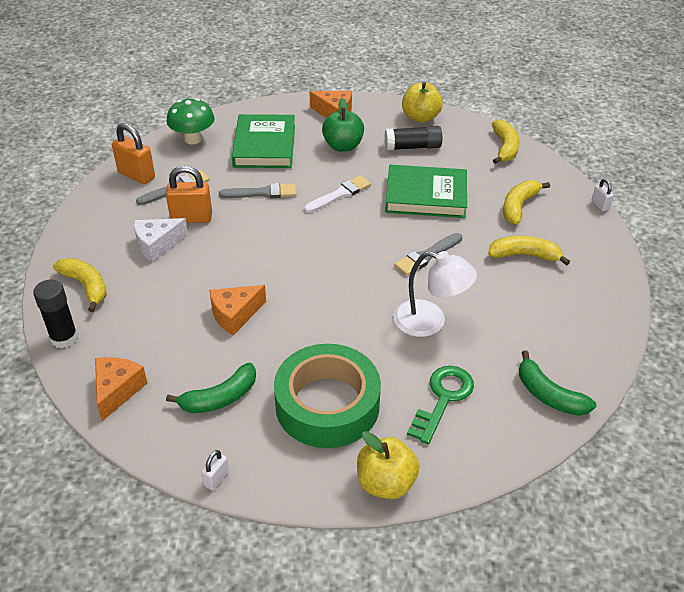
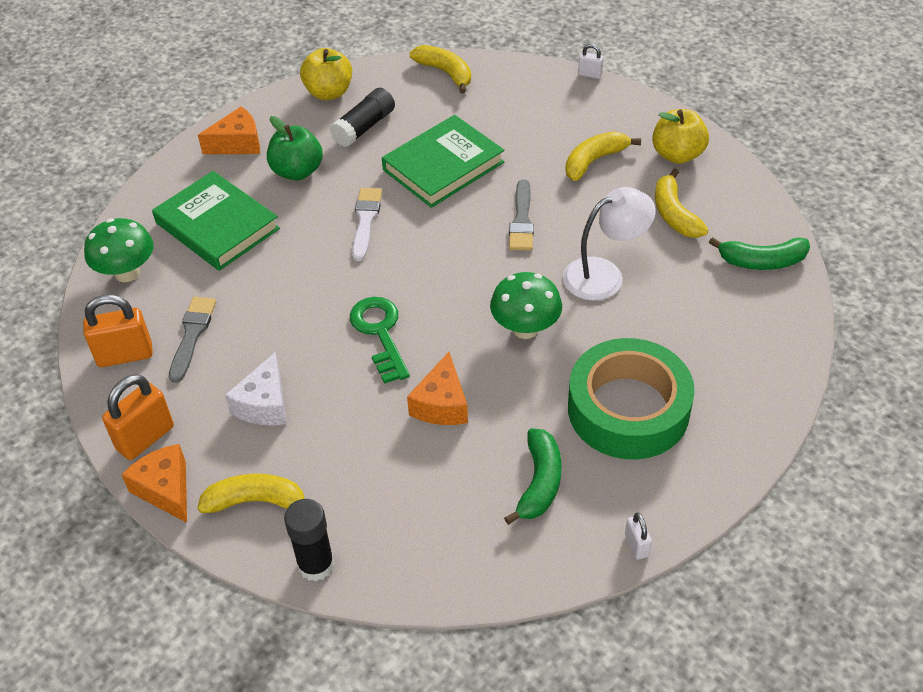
camera: 45 degrees left, 5 degrees up
(117, 390) = (444, 560): orange cheese -> orange cheese (166, 489)
(191, 218) = (257, 352): orange padlock -> orange padlock (145, 438)
(262, 193) = (289, 274): grey brush -> none
(338, 314) = (525, 328): none -> green mushroom
(386, 483) = (754, 427): yellow apple -> yellow apple (677, 155)
(443, 398) = (700, 328): green key -> green key (380, 333)
(519, 206) = (531, 120): yellow banana -> yellow banana (674, 214)

